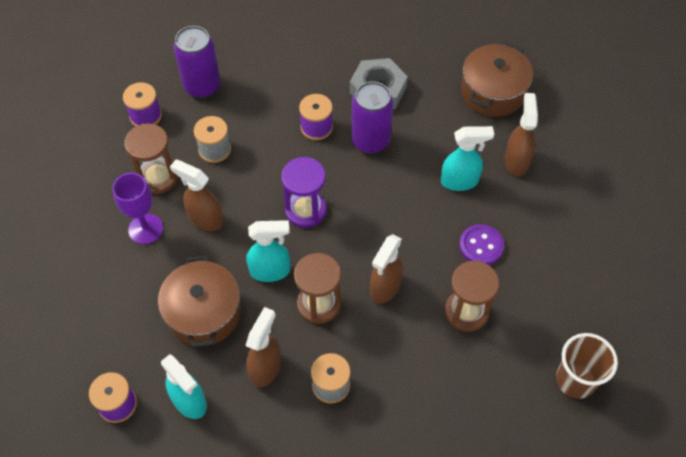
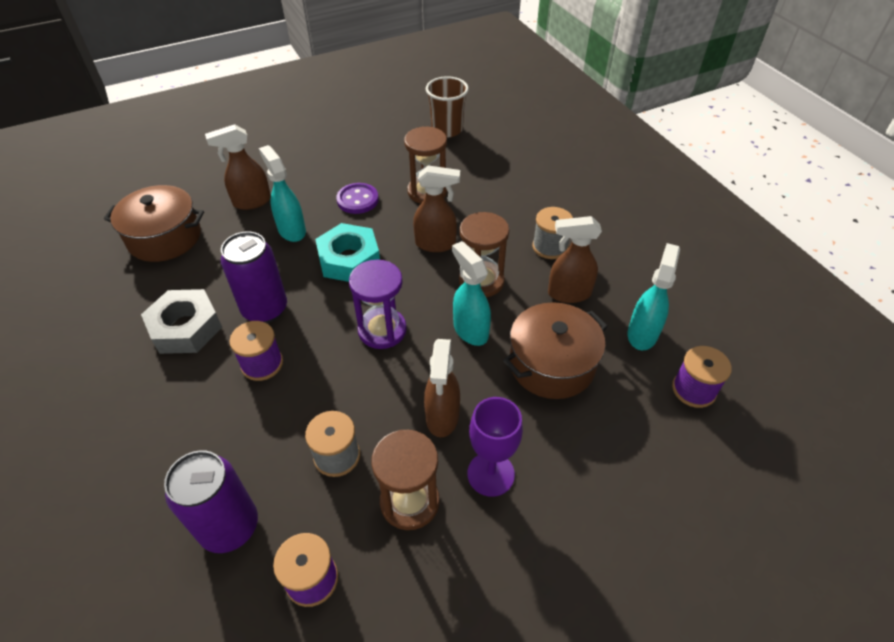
camera: 115 degrees left, 10 degrees down
(399, 213) = (349, 259): none -> turquoise nut

